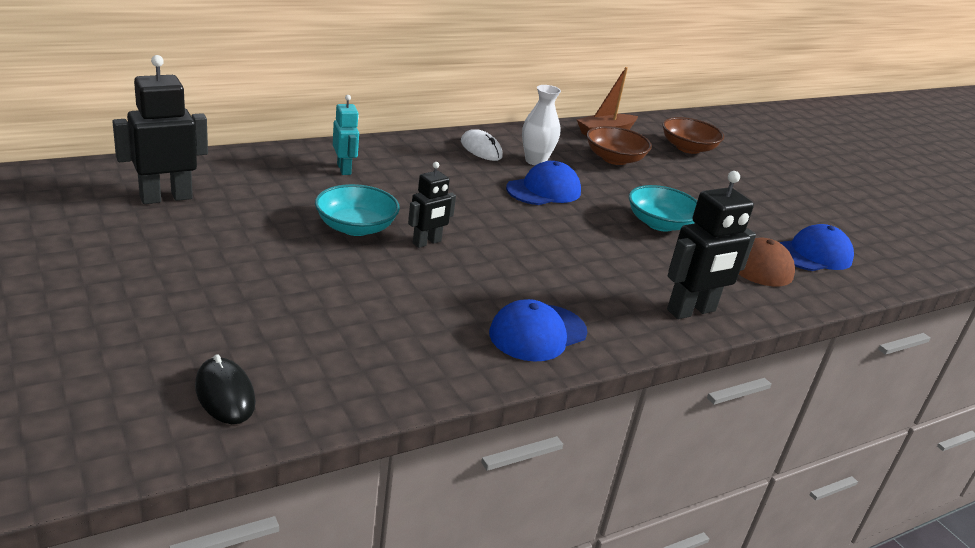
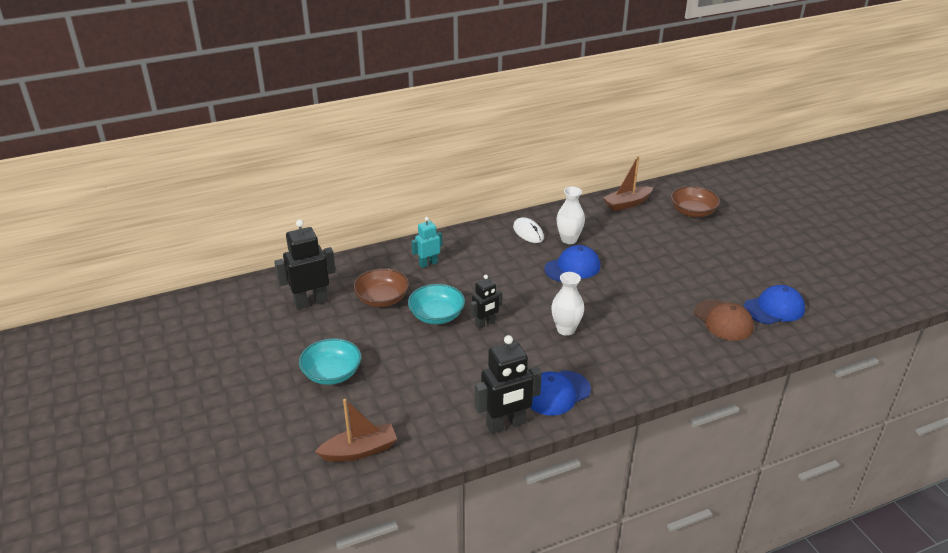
camera: 10 degrees right, 5 degrees up
(225, 394) = (359, 451): black mouse -> brown boat
(344, 169) = (428, 263): turquoise robot -> turquoise robot turned 105 degrees counterclockwise
(542, 257) = (566, 329): none -> white vase
(614, 159) = (631, 230): brown bowl -> brown bowl (382, 299)
(660, 224) = (657, 290): turquoise bowl -> turquoise bowl (332, 373)
(691, 311) = (668, 367): black robot -> black robot (506, 424)

